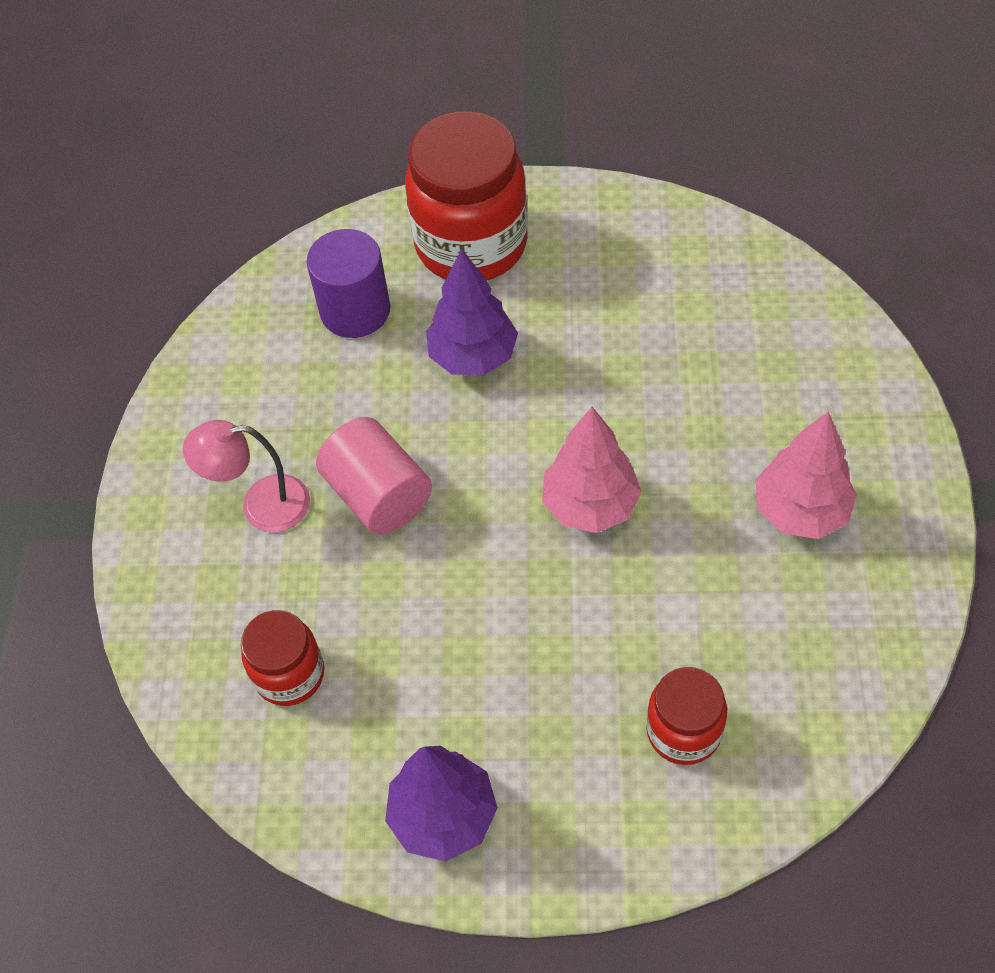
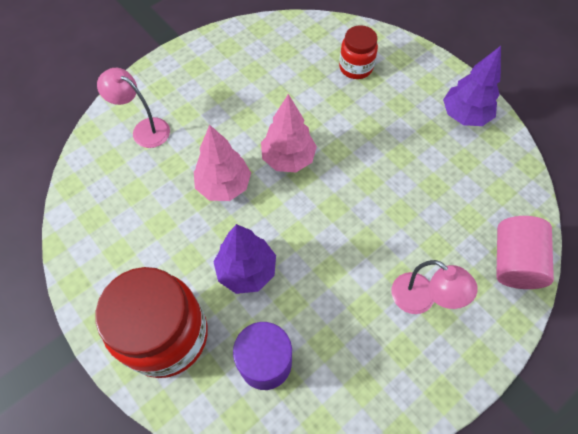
camera: 135 degrees left, 5 degrees up
(289, 674) = (477, 212): red jar -> none
(378, 495) = (364, 249): pink cylinder -> pink cylinder (513, 261)
(794, 367) = (144, 129): none -> pink lamp
(800, 511) = (224, 86): pink tree -> pink tree (224, 185)

